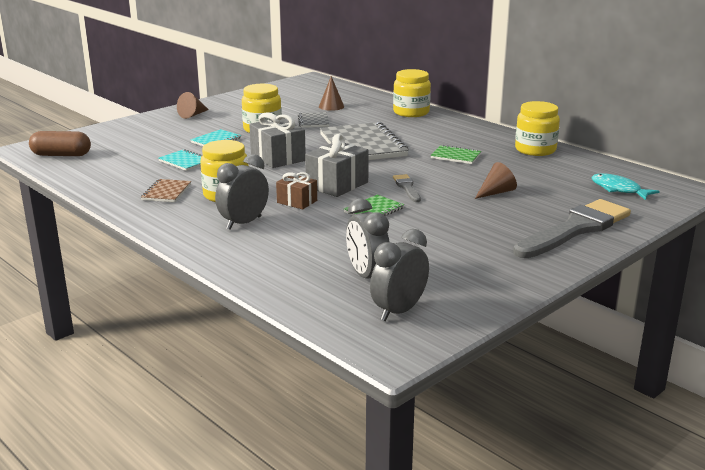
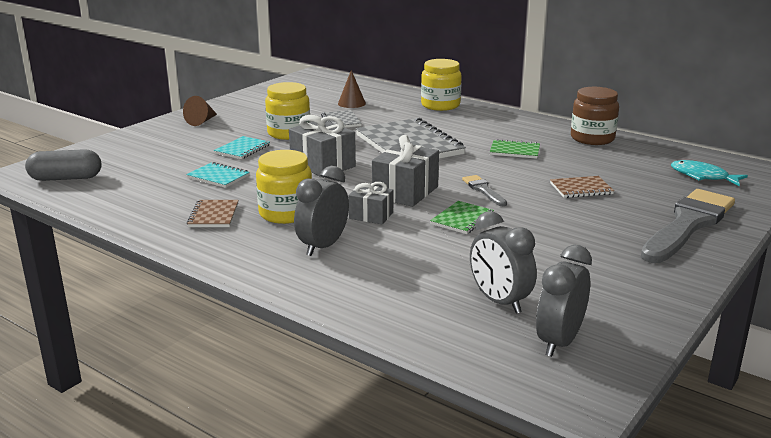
camera: 10 degrees left, 0 degrees up
(61, 155) = (66, 178): brown capsule -> grey capsule
(297, 201) = (371, 215): brown gift -> grey gift
(496, 192) = (581, 189): brown cone -> brown notebook
(535, 150) = (592, 138): yellow jar -> brown jar

